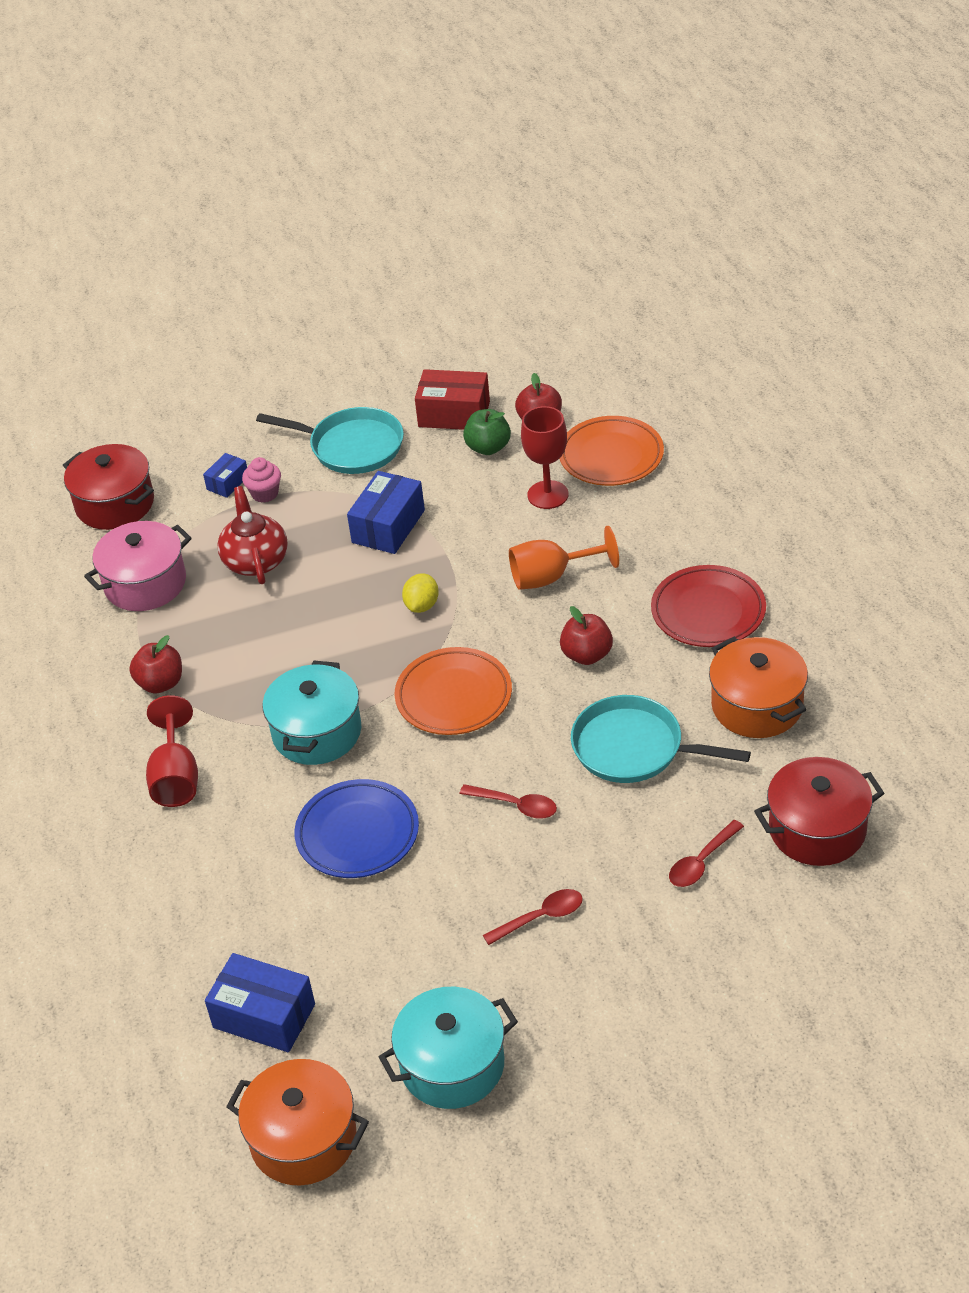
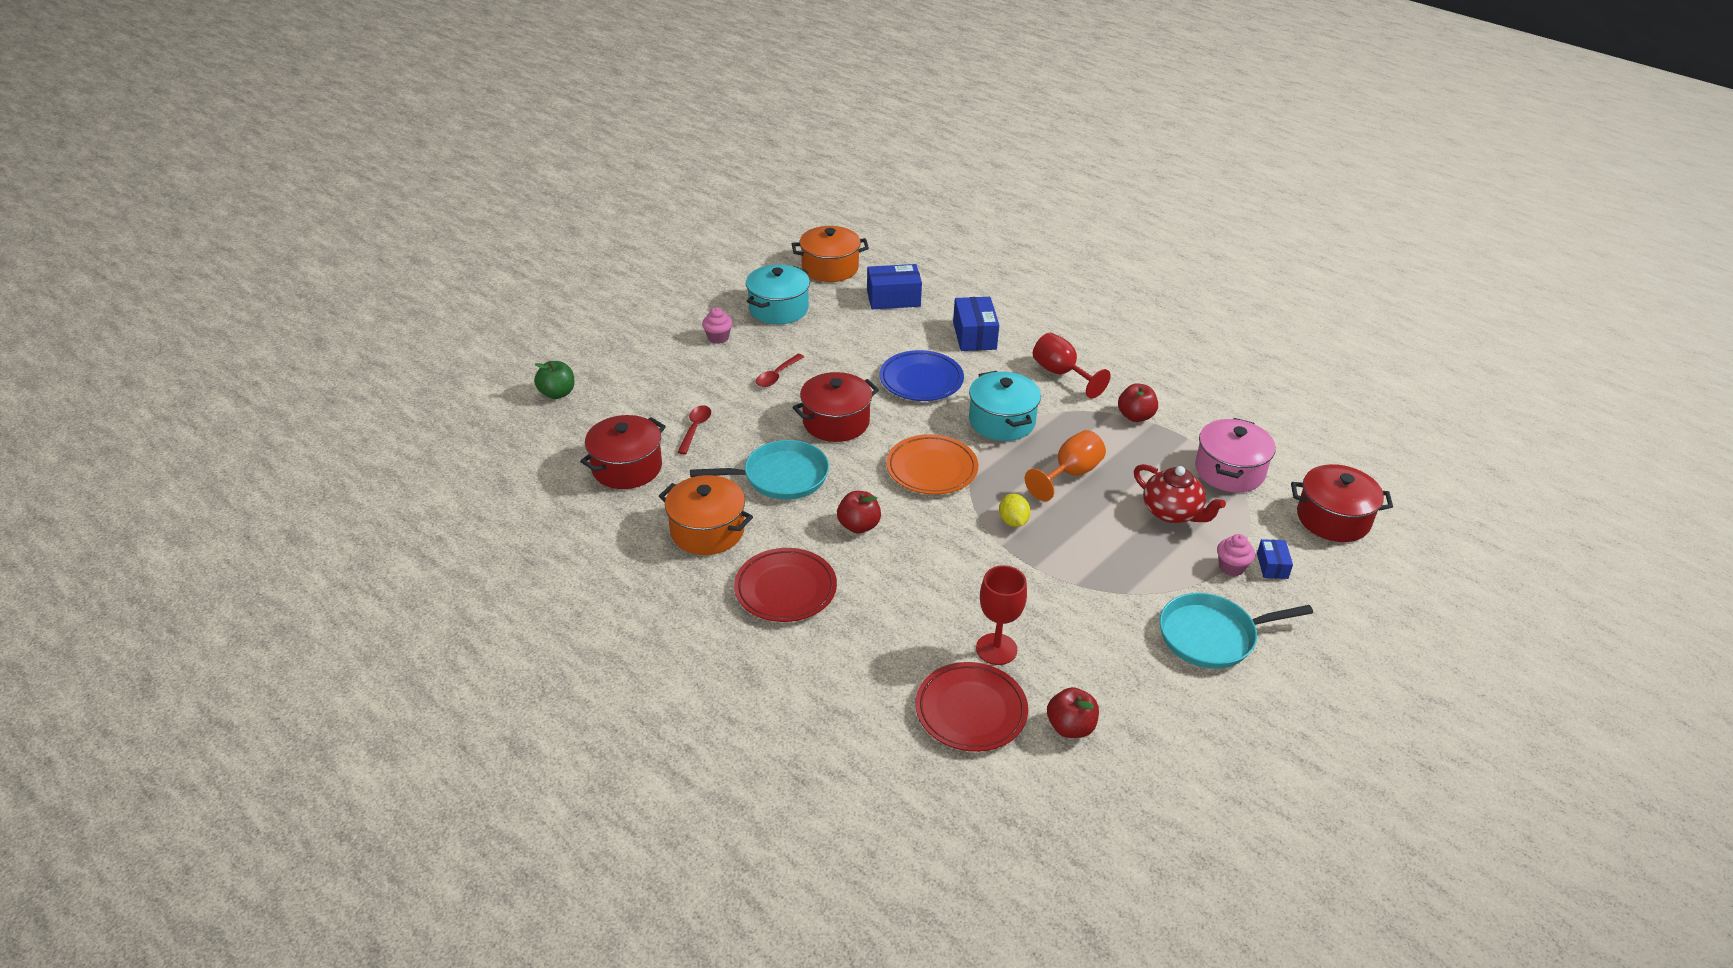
camera: 145 degrees right, 5 degrees down
(388, 526) = (1102, 573): blue box -> blue box (974, 336)
(454, 414) = (1158, 705): red box -> none
(488, 448) = (1092, 679): green apple -> green apple (557, 393)
(515, 805) = (836, 422): red spoon -> red pot
(551, 577) = (932, 576): orange goblet -> orange goblet (1070, 474)
(582, 1033) = (718, 338): none -> pink cupcake
(611, 456) = (971, 711): orange plate -> red plate

